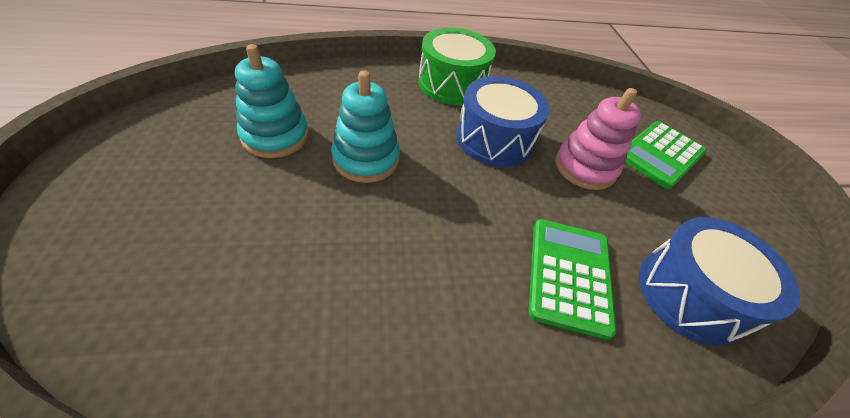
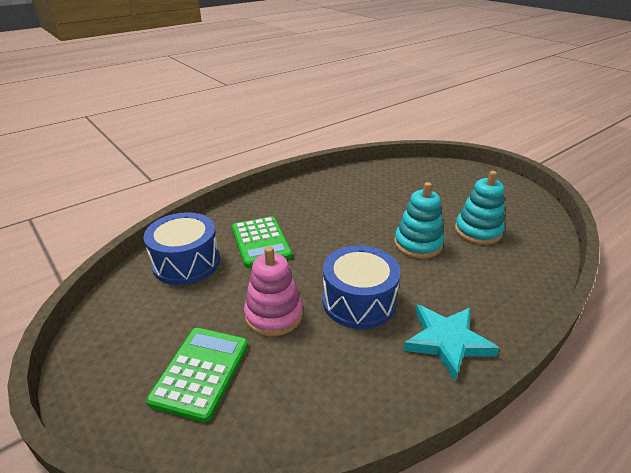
camera: 155 degrees right, 15 degrees down
(452, 84) = (447, 341): green drum -> turquoise star

